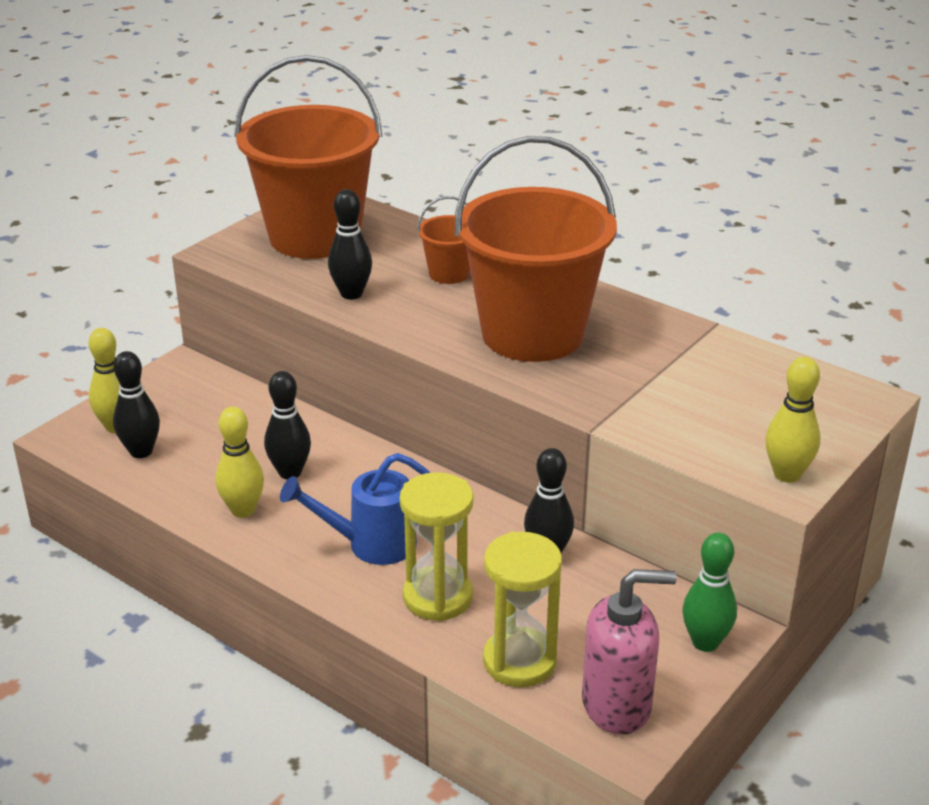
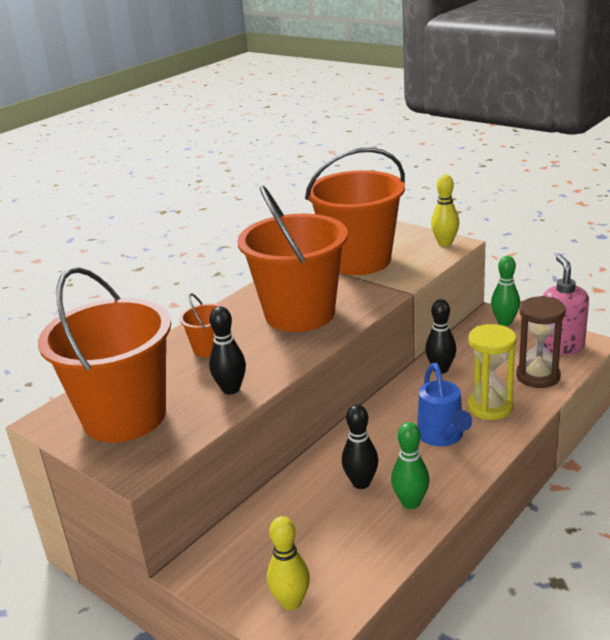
camera: 85 degrees left, 5 degrees down
(141, 451) = (332, 577): black bowling pin -> none
(243, 510) = (410, 502): yellow bowling pin -> green bowling pin
(519, 661) = (538, 376): yellow hourglass -> brown hourglass
(709, 383) = (359, 260): none -> orange bucket

